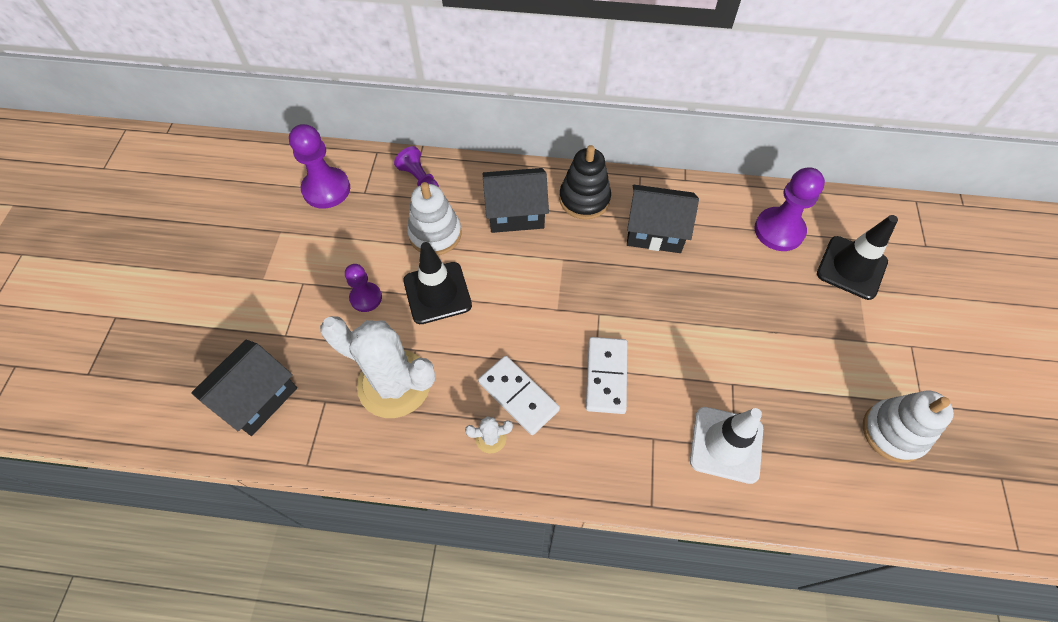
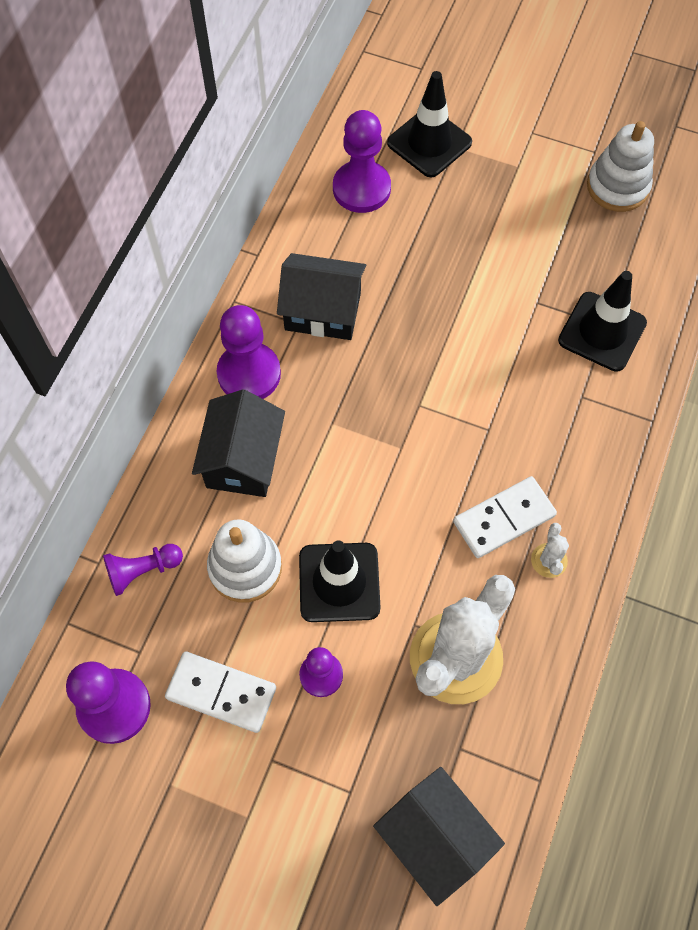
camera: 75 degrees left, 5 degrees up
(584, 199) = (249, 374): black stacking toy -> purple pawn
(606, 376) = (500, 420): white domino -> white domino (221, 693)
(655, 231) = (323, 311): black house -> black house turned 75 degrees clockwise
(726, 444) = (602, 332): white traffic cone -> black traffic cone

